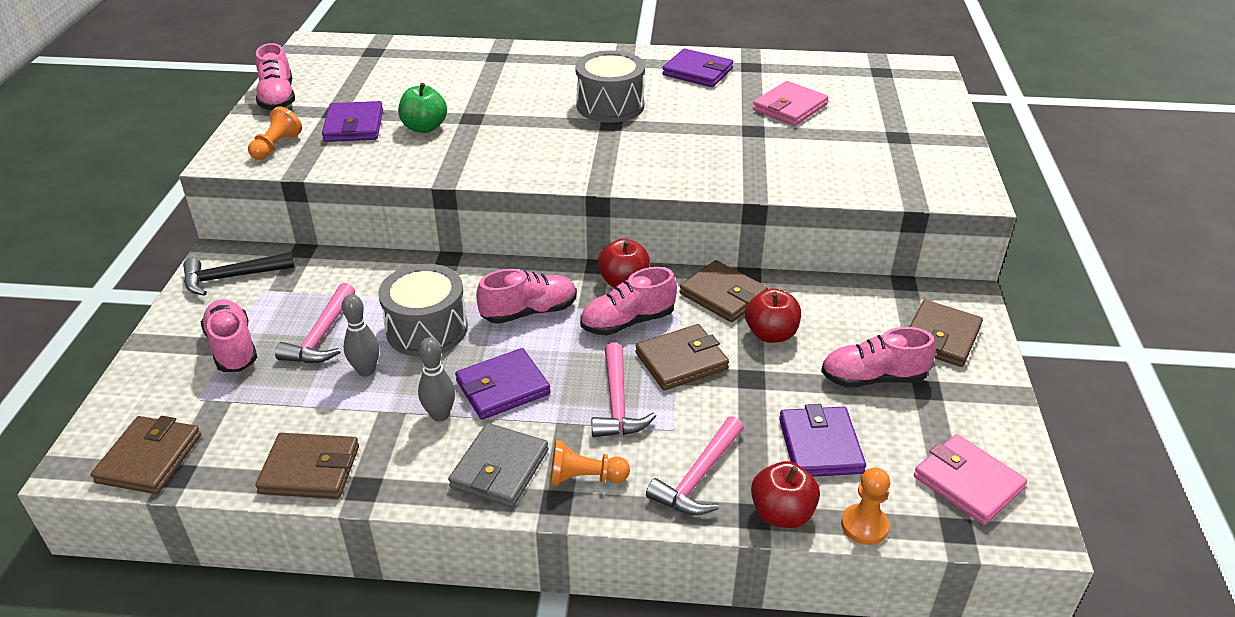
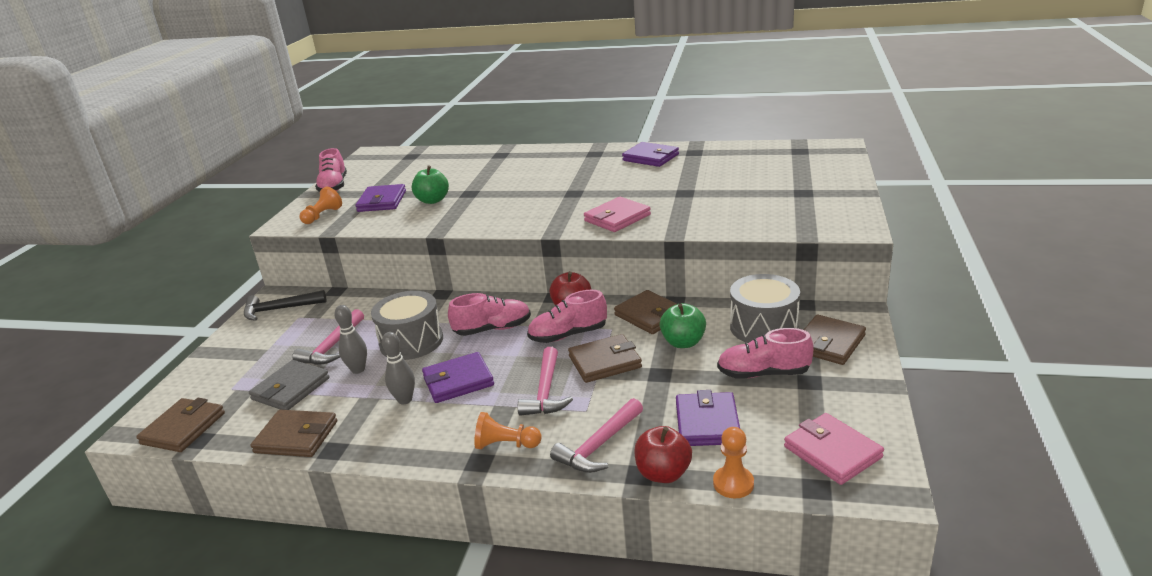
camera: 10 degrees right, 10 degrees down
(233, 348) = (266, 355): pink shoe -> none
(499, 469) = (440, 437): grey wallet -> grey wallet (291, 389)
(610, 106) = (576, 181): grey drum -> grey drum (763, 327)
(771, 334) = (683, 342): red apple -> green apple
(789, 107) = (718, 177): pink wallet -> pink wallet (617, 218)

